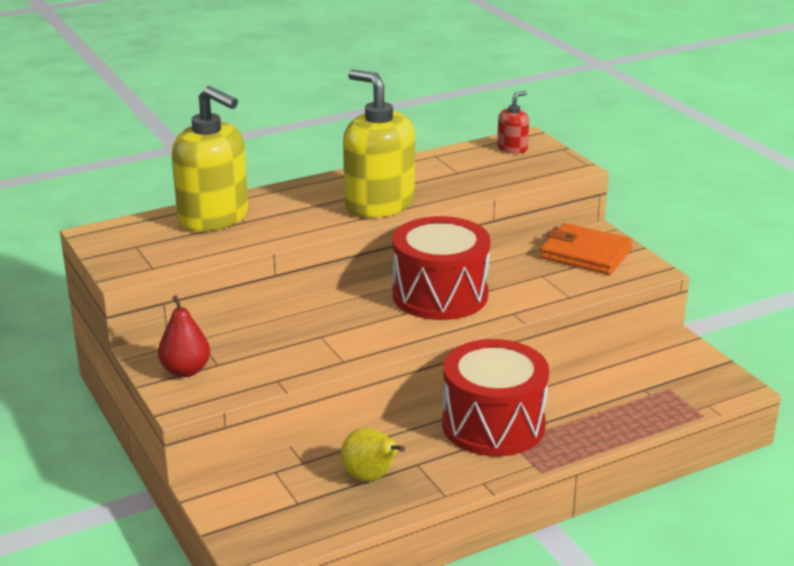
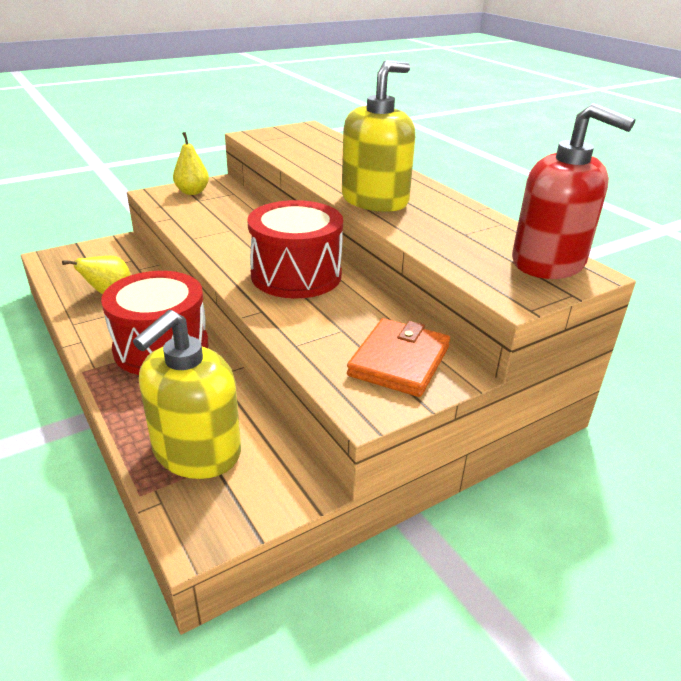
camera: 85 degrees right, 5 degrees up
(185, 370) = (192, 192): red pear -> yellow pear
(214, 217) = (337, 151): yellow soap dispenser -> yellow soap dispenser (196, 452)
(512, 148) = (548, 263): red soap dispenser -> red soap dispenser, size x2.13

